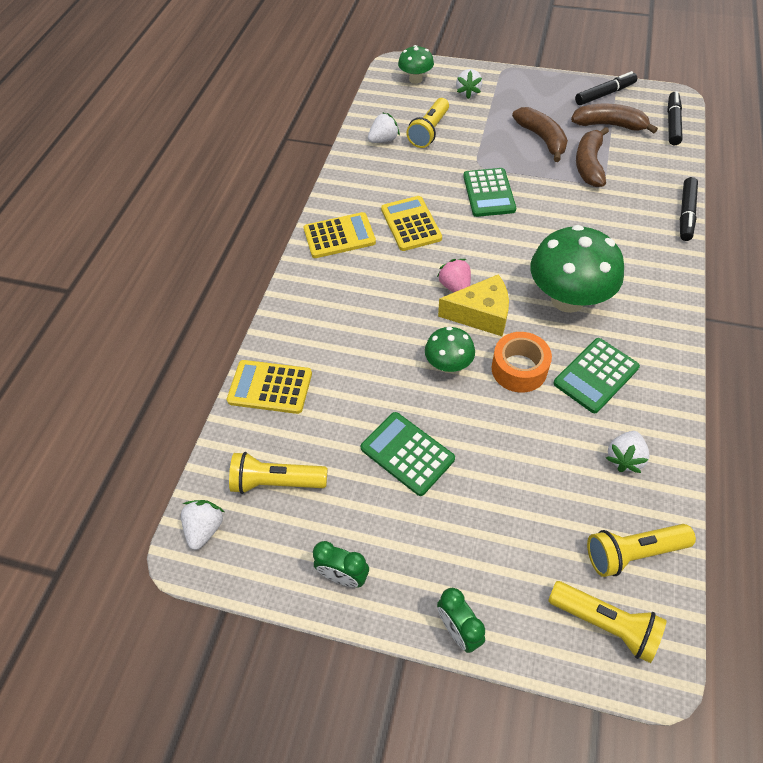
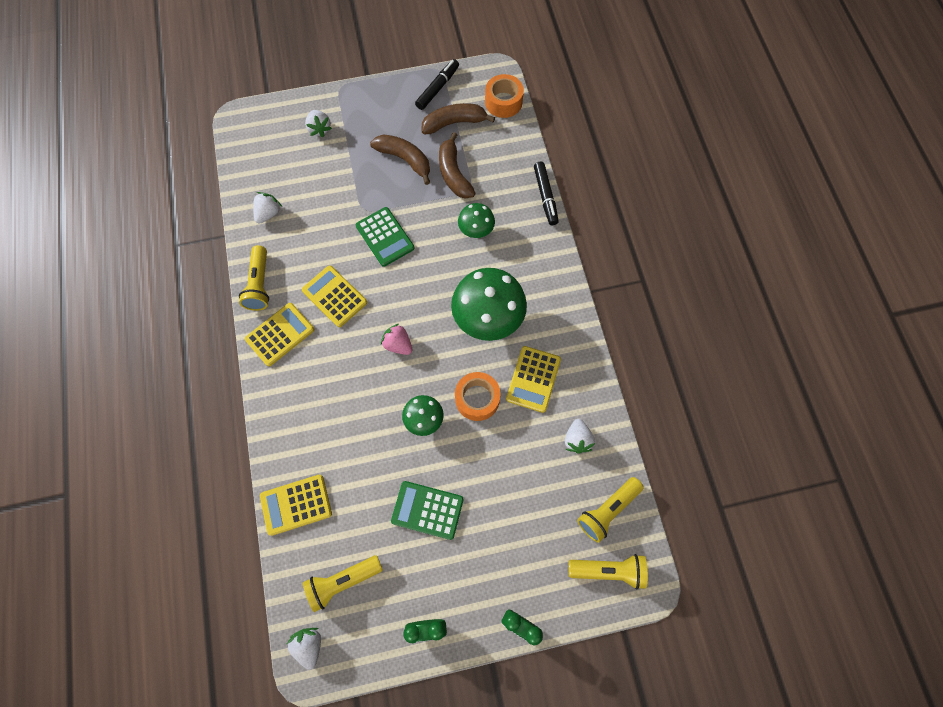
camera: 30 degrees left, 15 degrees up
(415, 79) = (265, 130): green mushroom -> green mushroom (476, 230)
(429, 131) = (305, 188): yellow flashlight -> yellow flashlight (260, 284)
(481, 314) = (429, 362): yellow cheese -> none
(595, 375) = (533, 379): green calculator -> yellow calculator
(672, 123) = (503, 102): black marker -> orange tape

